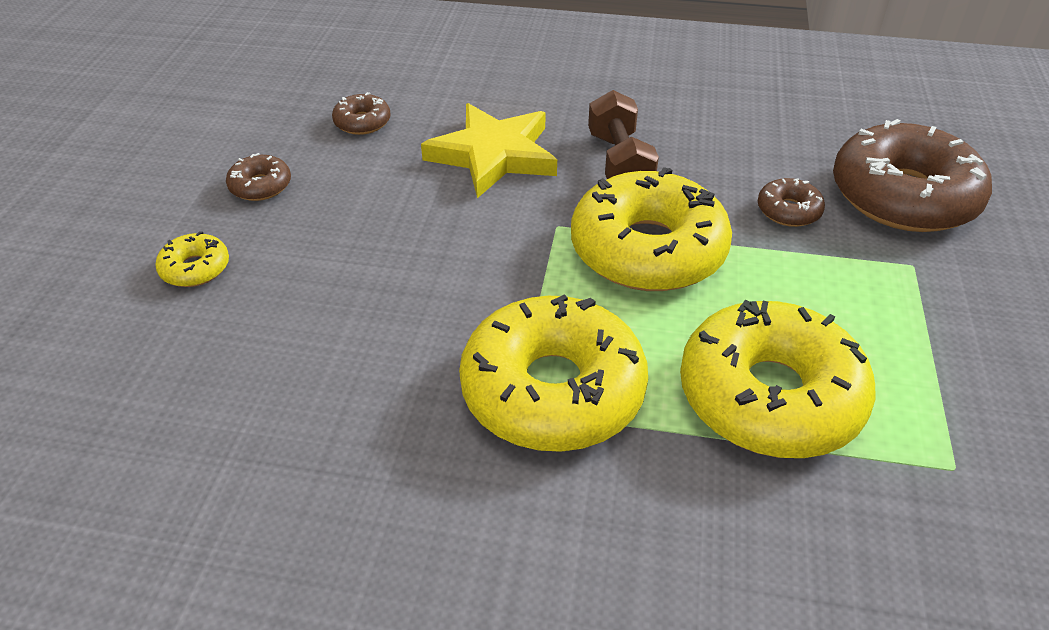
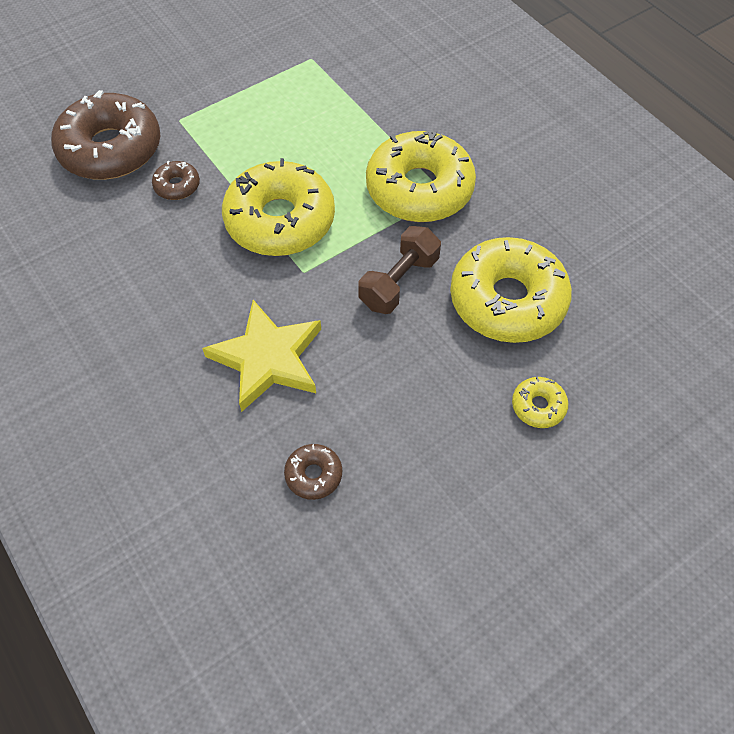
camera: 135 degrees left, 15 degrees up
(260, 186) = (444, 458): brown donut -> none
(619, 162) = (206, 288): brown dumbbell -> brown dumbbell (399, 282)
(769, 396) = (335, 122): yellow donut -> yellow donut (507, 300)

